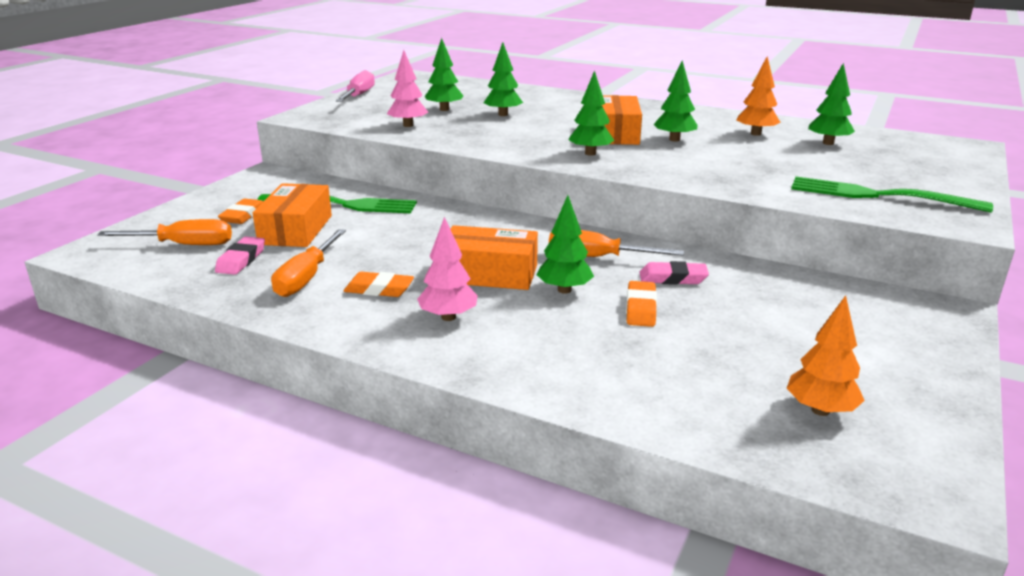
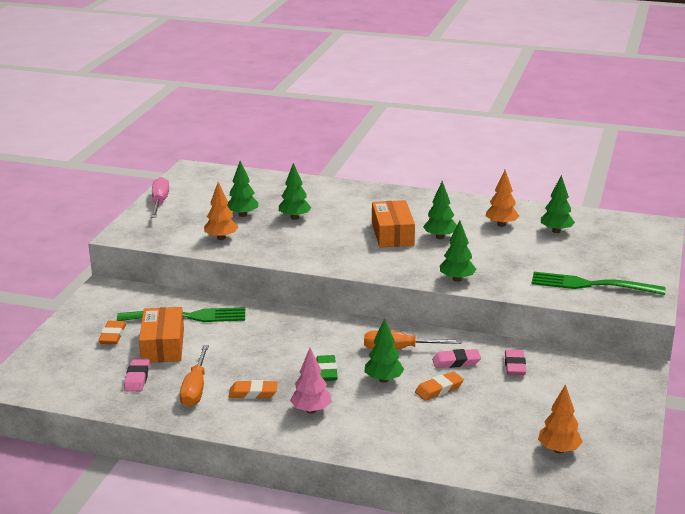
camera: 10 degrees left, 0 degrees up
(184, 245) = (84, 369): orange screwdriver -> none
(408, 125) = (221, 238): pink tree -> orange tree
(489, 274) = (326, 371): orange box -> green eraser
(590, 153) = (379, 259): green tree -> green tree (457, 279)
(641, 308) = (439, 389): orange eraser -> orange eraser turned 60 degrees clockwise
(758, 290) = (515, 365): none -> pink eraser

